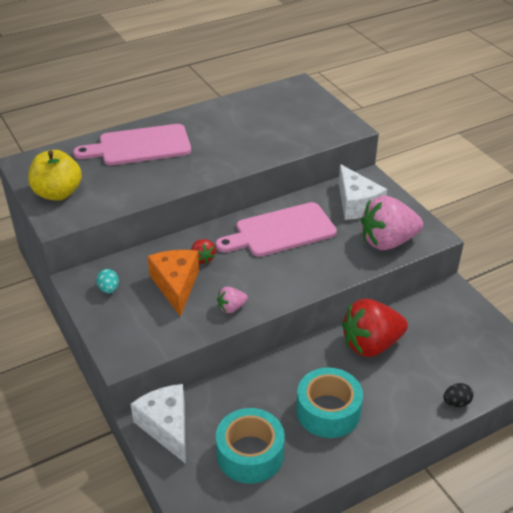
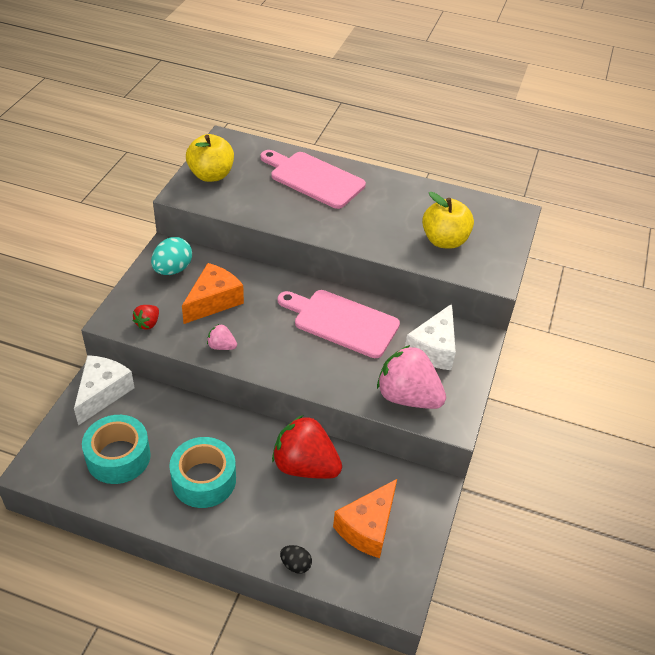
camera: 45 degrees right, 5 degrees up
(109, 289) = (172, 269): turquoise egg -> turquoise egg, size x1.74
(202, 258) = (258, 297): red strawberry -> red strawberry (148, 323)
(287, 127) = (444, 241): none -> yellow apple
(456, 344) = (367, 527): none -> orange cheese

